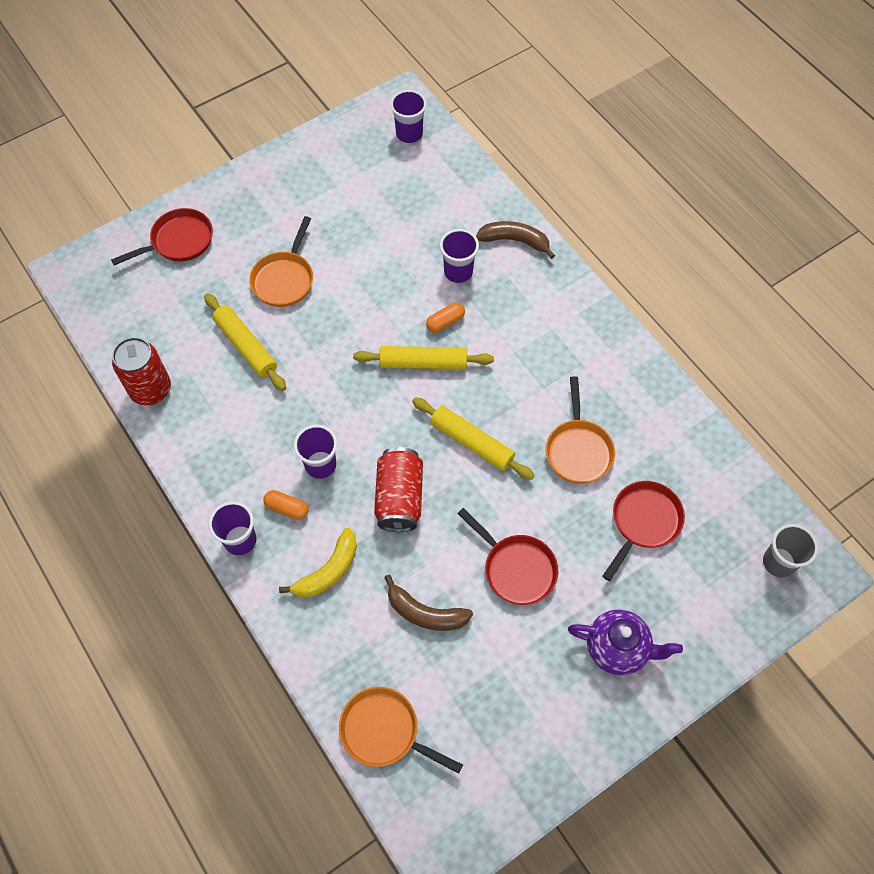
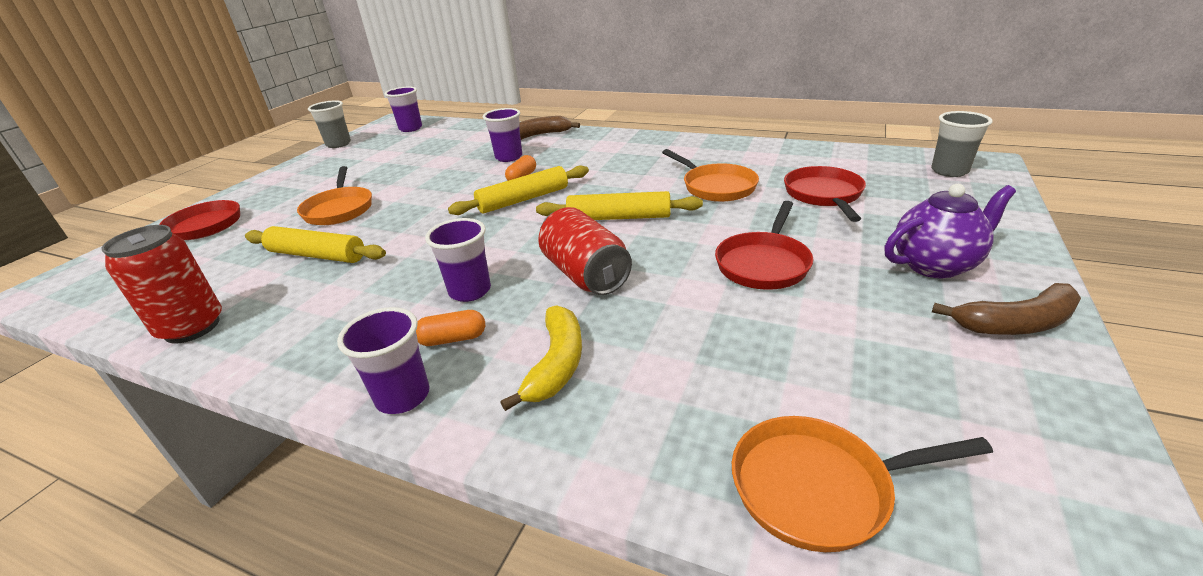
camera: 30 degrees left, 30 degrees down
(330, 129) = (338, 144): none -> grey cup
(425, 613) = (716, 338): brown banana -> brown banana (1015, 323)
(516, 569) = (763, 264): red pan -> red pan turned 105 degrees clockwise

